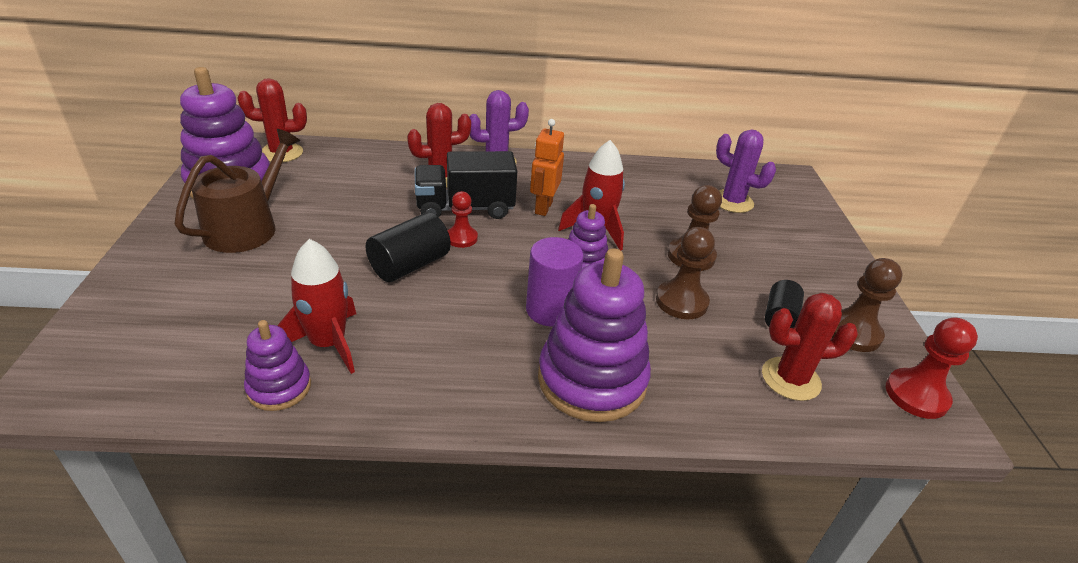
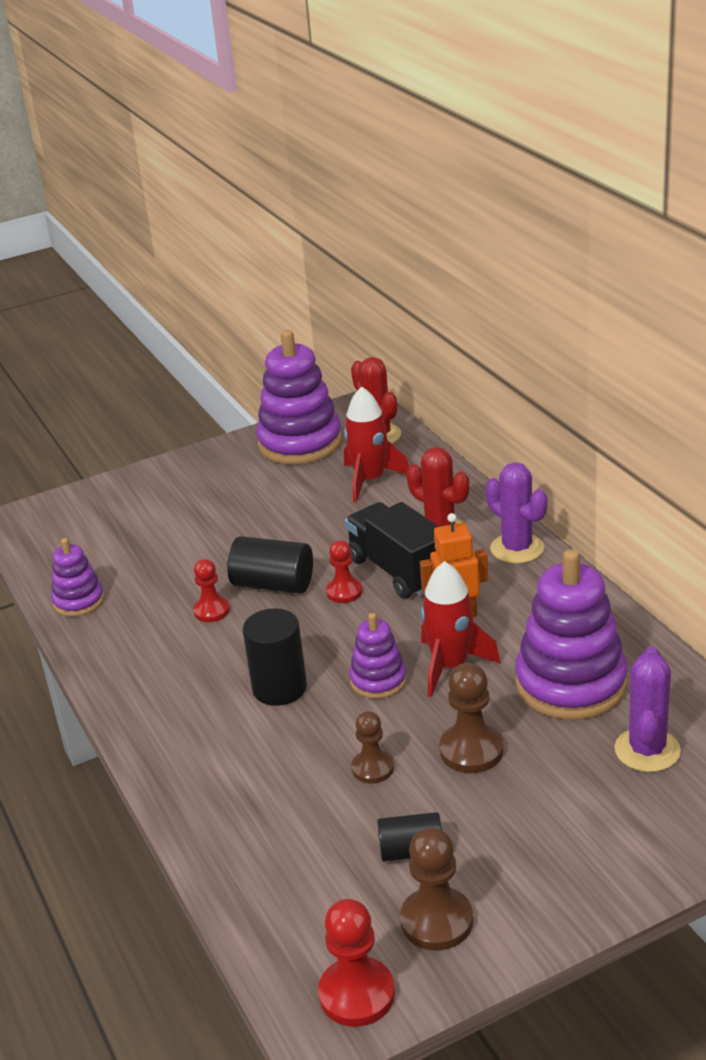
camera: 70 degrees right, 5 degrees down
(247, 227) = (247, 485): brown watering can -> none
(328, 343) = (139, 597): red rocket -> red rocket (370, 480)
(405, 308) = (211, 611): none -> red pawn
(550, 310) = (279, 688): purple cylinder -> black cylinder
(592, 380) = (201, 748): purple stacking toy -> purple stacking toy (571, 684)
(681, 301) = (372, 768): brown pawn -> brown pawn, size x0.66
(790, 379) = (305, 882): red cactus -> none

